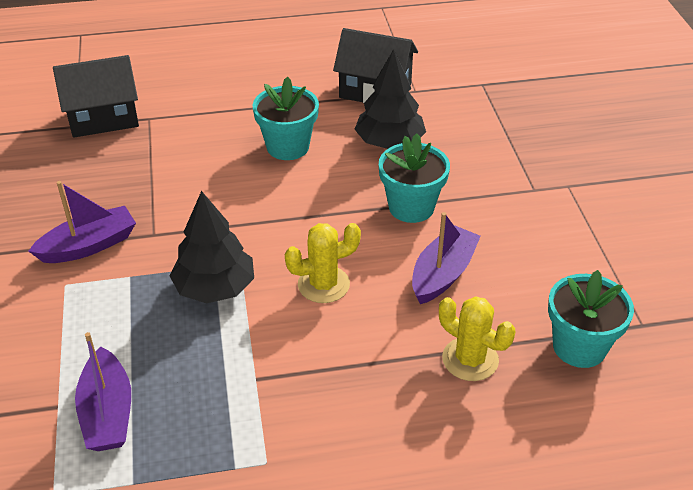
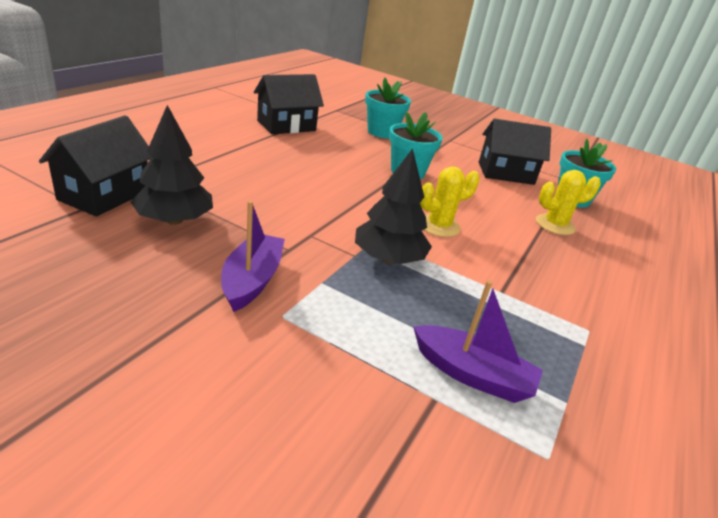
camera: 55 degrees left, 10 degrees down
(288, 147) = (287, 167): turquoise flower pot -> turquoise flower pot (382, 132)
(323, 284) = (439, 226): yellow cactus -> yellow cactus turned 45 degrees clockwise
(389, 142) = (341, 147): black tree -> black tree (174, 220)
(443, 274) = (476, 195): purple boat -> none
(551, 266) = (505, 173): none -> black house

